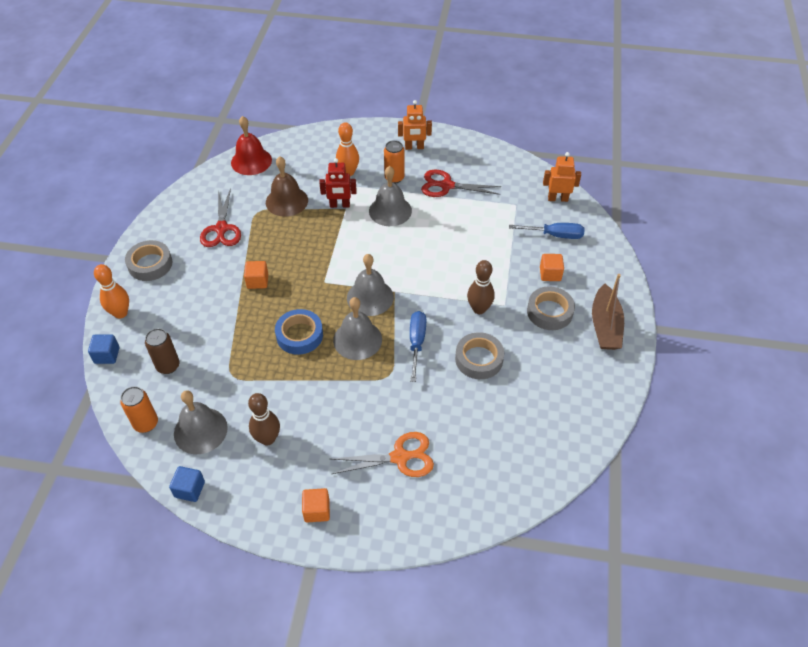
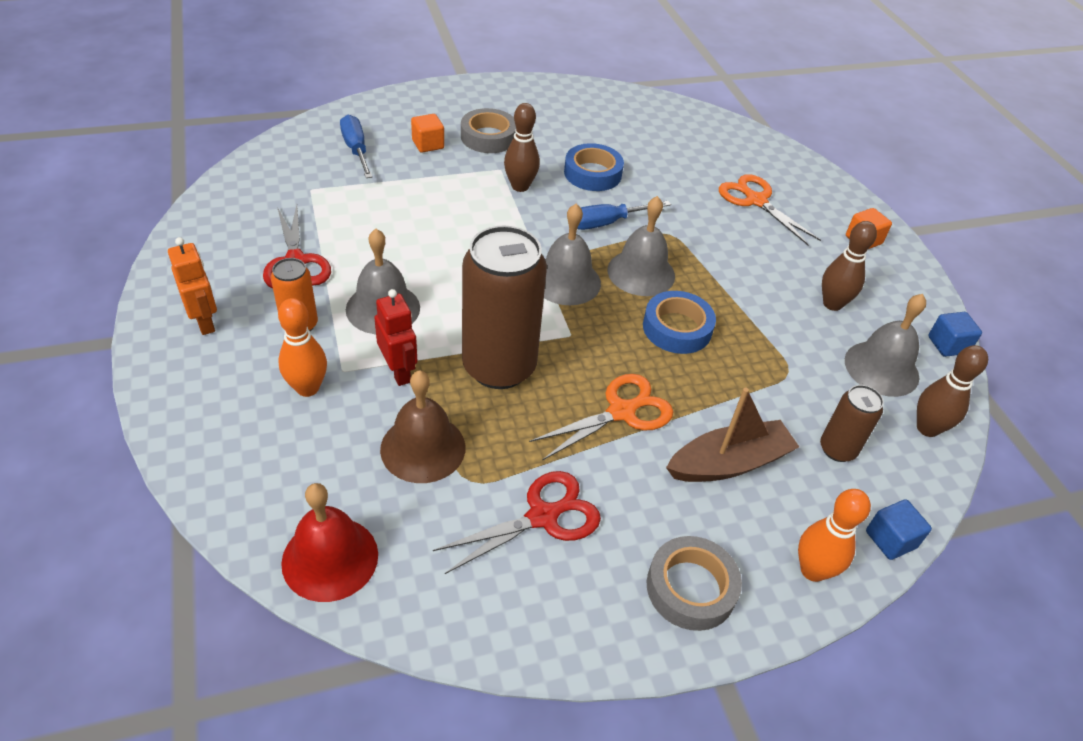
camera: 120 degrees left, 5 degrees down
(146, 423) = (927, 428): orange can -> brown bowling pin
(257, 281) = (621, 412): orange cube -> orange scissors
(319, 243) = (499, 367): none -> brown can
(479, 359) = (592, 173): grey tape -> blue tape
(557, 198) = (281, 156): orange robot -> none
(605, 326) = (483, 101): brown boat -> brown boat (729, 463)

